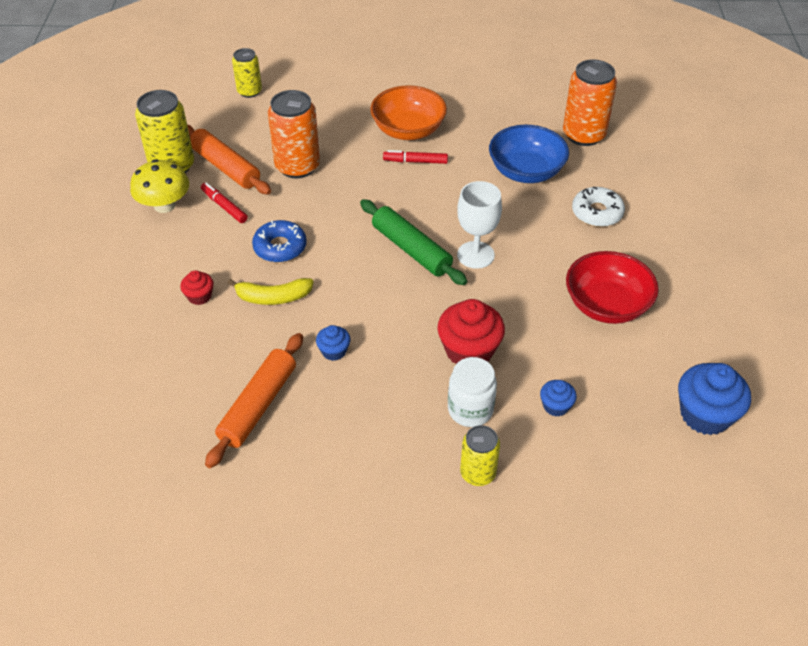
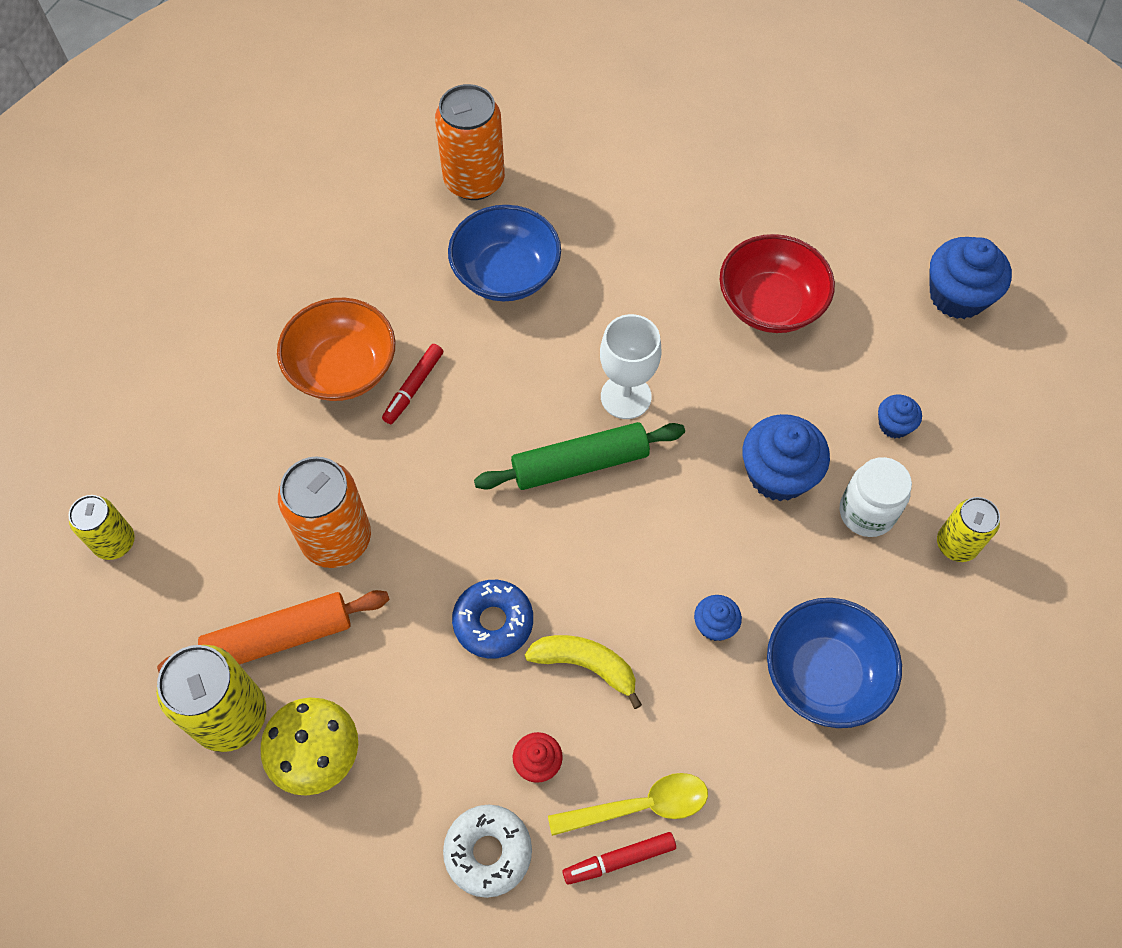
camera: 65 degrees left, 15 degrees up
(192, 353) = (640, 806): none -> yellow spoon
(224, 206) = (367, 669): red marker -> red marker (619, 860)
(258, 405) = (767, 749): orange rolling pin -> none
(273, 297) = (586, 665): yellow banana -> yellow banana turned 90 degrees counterclockwise
(328, 421) = (824, 674): none -> blue bowl
(469, 350) = (778, 474): red cupcake -> blue cupcake
(597, 213) = (619, 238): white donut -> white donut (488, 852)

